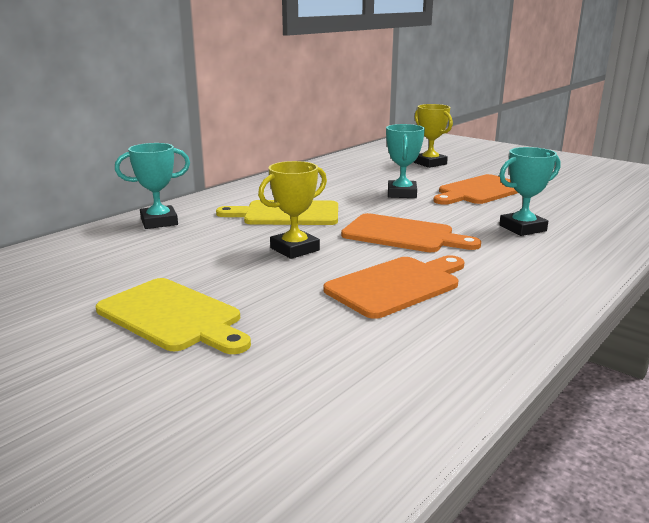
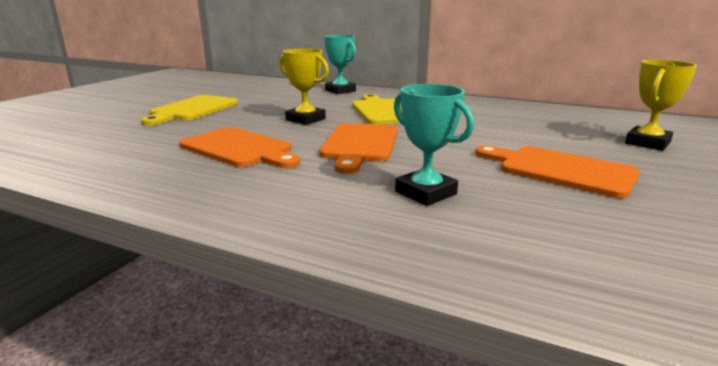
camera: 75 degrees right, 0 degrees up
(401, 193) = (491, 138): turquoise trophy -> none

